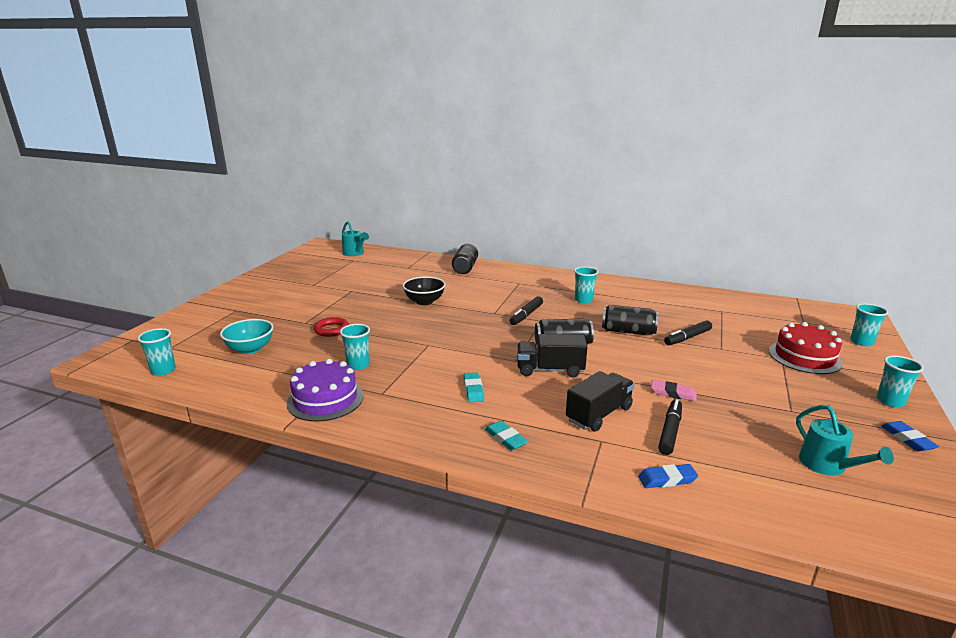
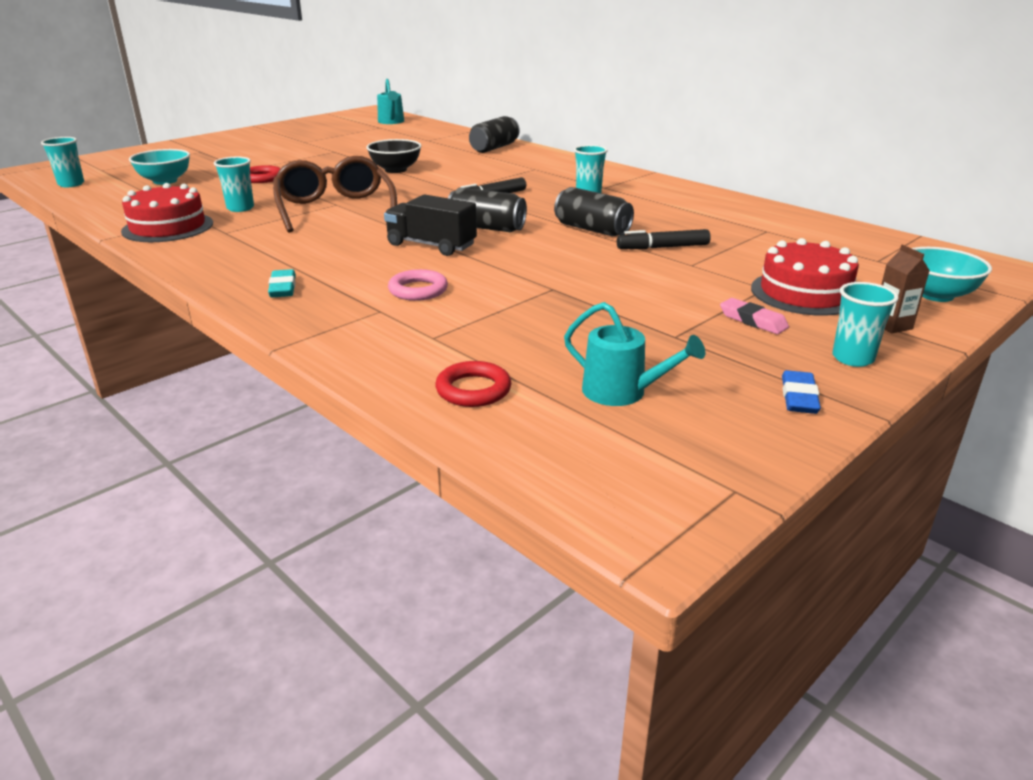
camera: 25 degrees right, 5 degrees up
(325, 399) = (168, 227): purple cake -> red cake
(433, 350) = (335, 209): none -> brown glasses
(473, 390) = (318, 246): turquoise eraser -> none
(599, 414) = (418, 290): black truck -> pink ring
(667, 479) = (394, 356): blue eraser -> none
(670, 432) = (474, 320): black marker -> none
(673, 393) = (542, 291): pink eraser -> pink eraser (753, 321)
(752, 493) = (473, 390): none -> red ring
(828, 466) = (622, 392): turquoise watering can -> turquoise watering can turned 60 degrees counterclockwise
(861, 342) = (935, 295): turquoise cup -> turquoise bowl
(874, 371) = (892, 326): none -> brown carton

